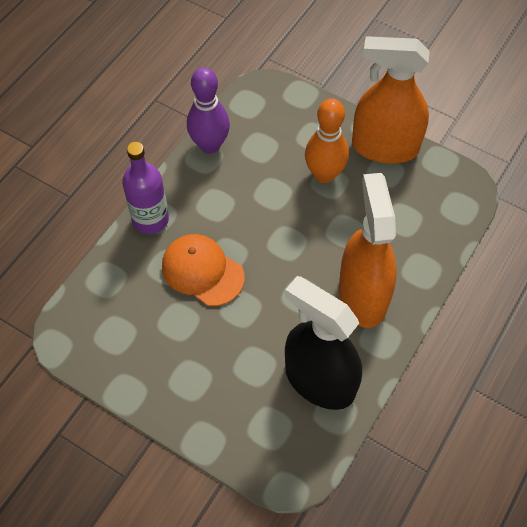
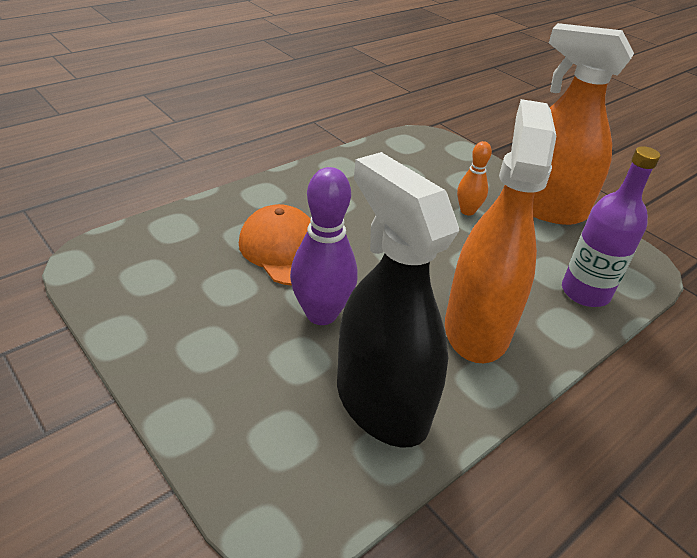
camera: 15 degrees right, 20 degrees down
(150, 219) = (255, 195): purple bottle -> purple bottle (585, 292)
(210, 145) = (351, 160): purple bowling pin -> purple bowling pin (321, 314)
(324, 174) = (467, 211): orange bowling pin -> orange bowling pin, size x0.58

